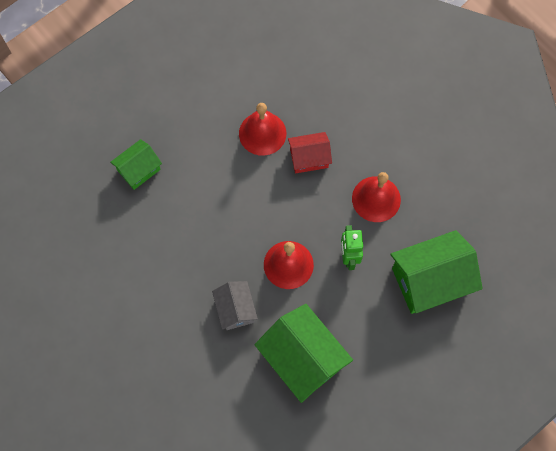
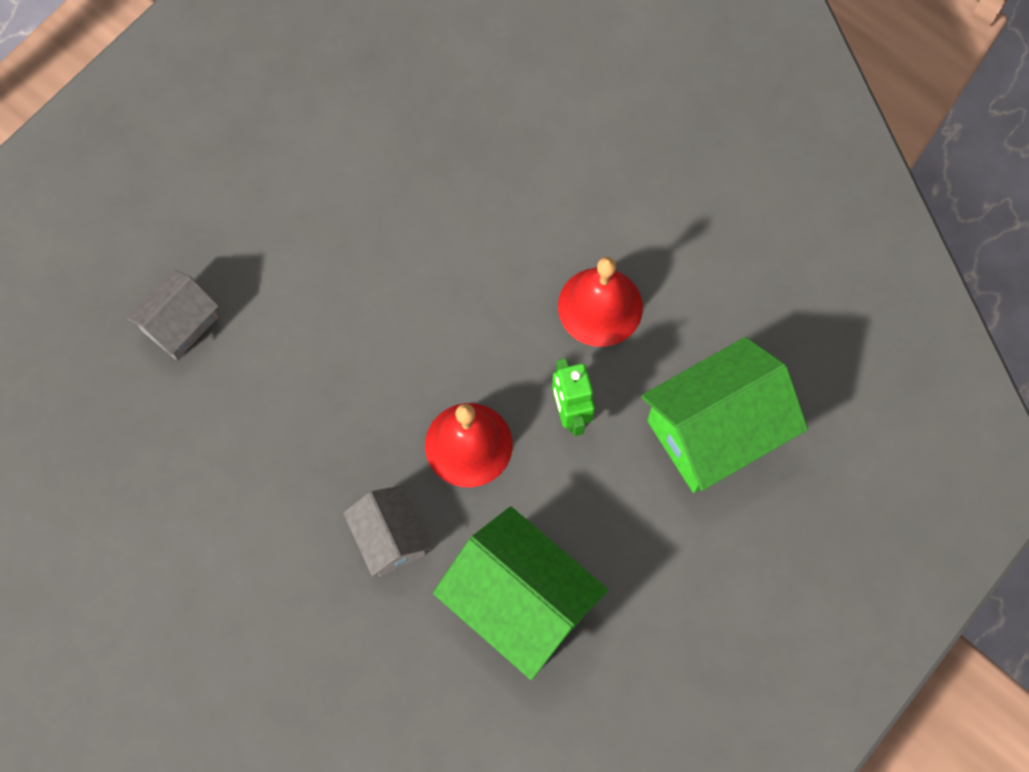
camera: 10 degrees left, 0 degrees up
(139, 170) = (180, 324): green house -> grey house
(262, 133) = (385, 226): red bell -> none
(309, 158) = (473, 255): red house -> none

